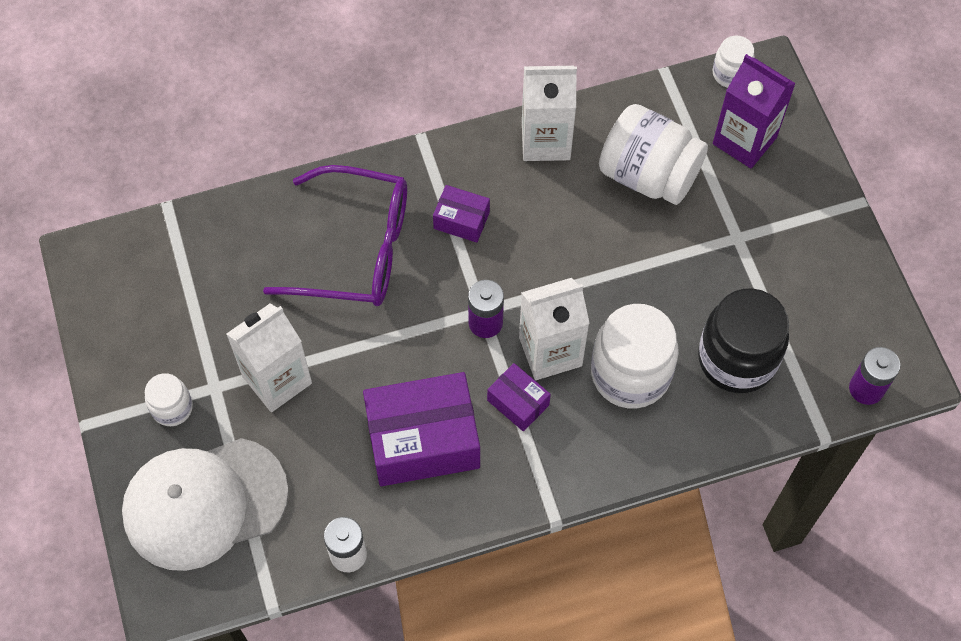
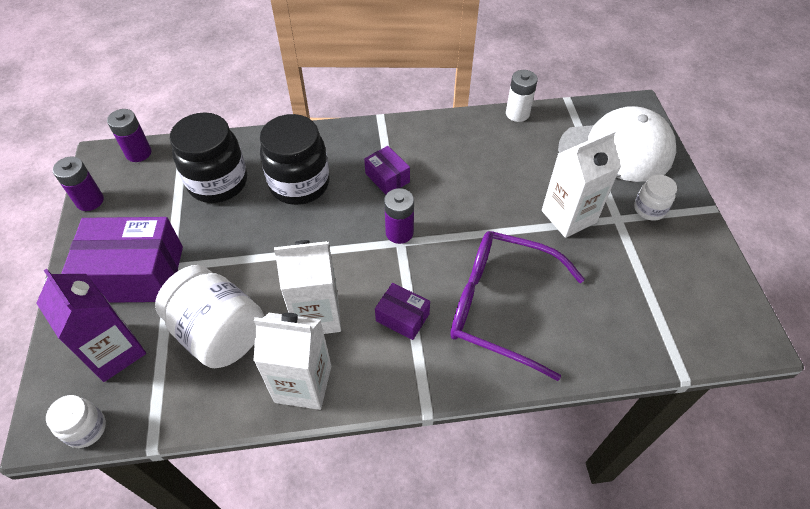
camera: 170 degrees left, 10 degrees down
(423, 440) = (460, 165): purple box -> purple box (135, 274)
(550, 351) = (354, 206): white carton -> white carton (317, 315)
(630, 374) = (299, 184): white jar -> black jar
(882, 305) = (90, 201): none -> purple battery

